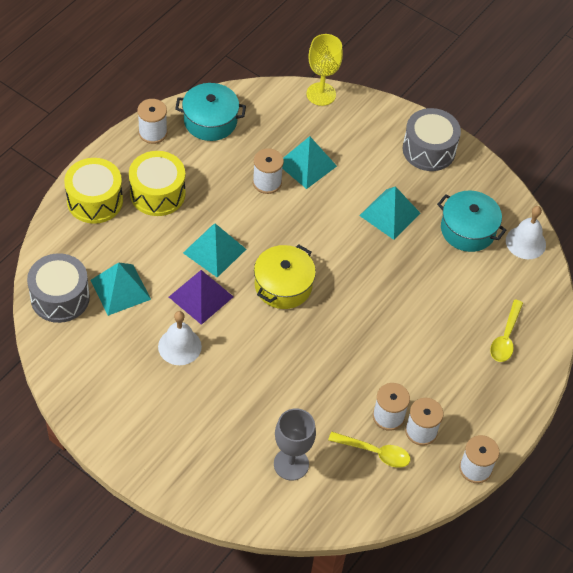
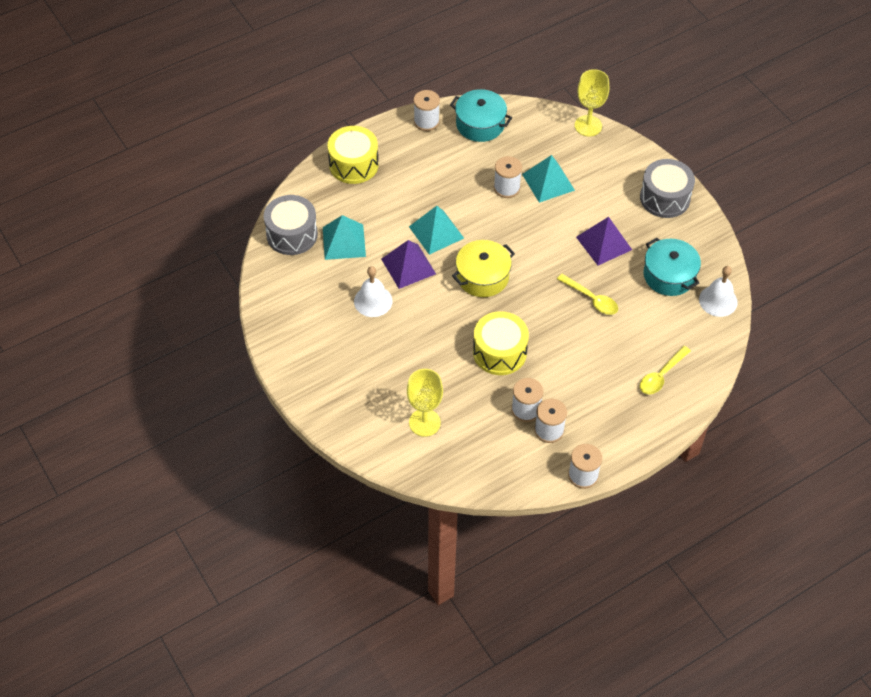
camera: 25 degrees right, 0 degrees up
(157, 193) = (408, 172): yellow drum -> yellow drum (499, 352)
(291, 464) = (424, 422): grey goblet -> yellow goblet
(374, 452) = (500, 435): yellow spoon -> yellow spoon (591, 299)
(390, 214) = (604, 243): turquoise pyramid -> purple pyramid

